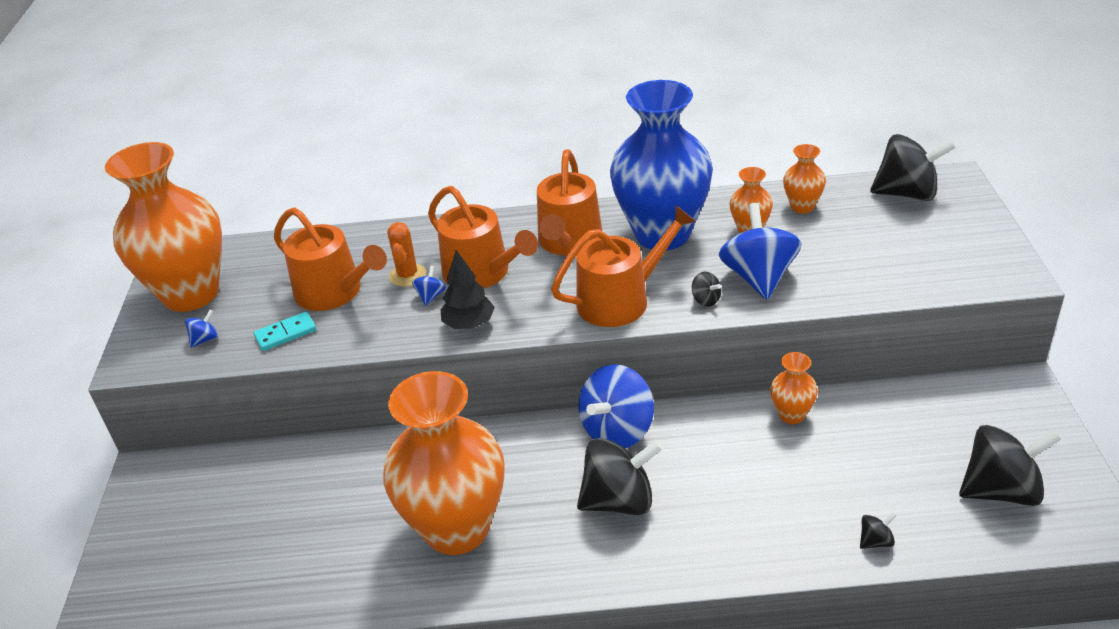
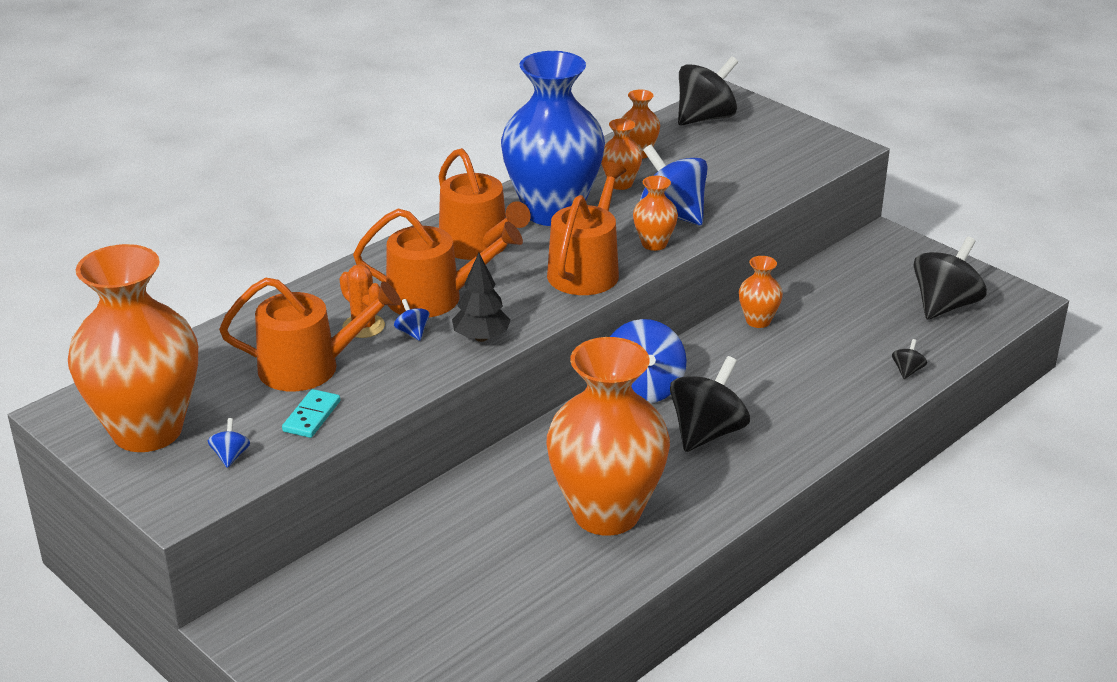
camera: 45 degrees left, 5 degrees down
(706, 300) = (654, 244): black spinning top -> orange vase

